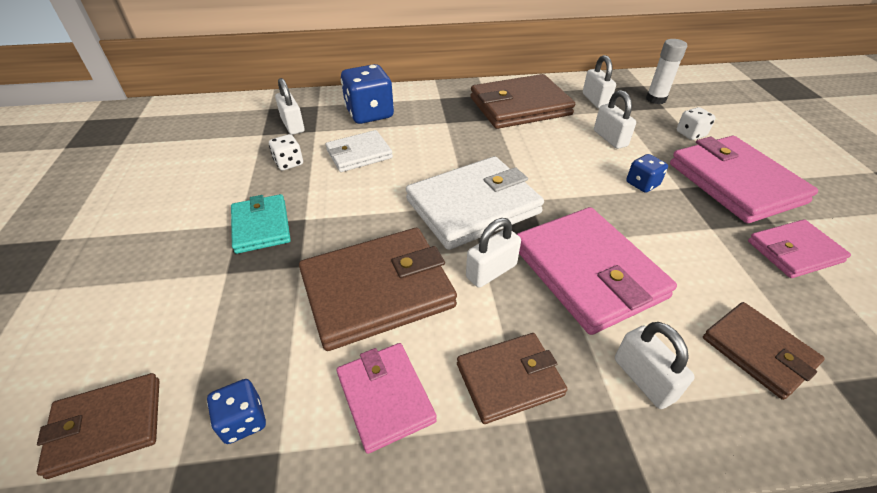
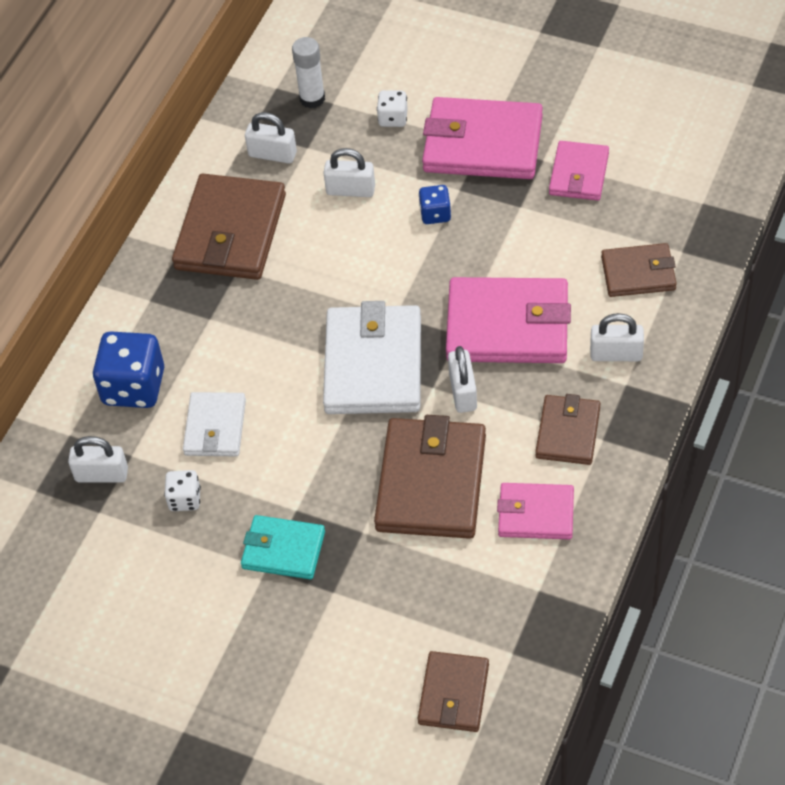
camera: 55 degrees left, 10 degrees up
(243, 421) = (501, 606): blue dice -> none

